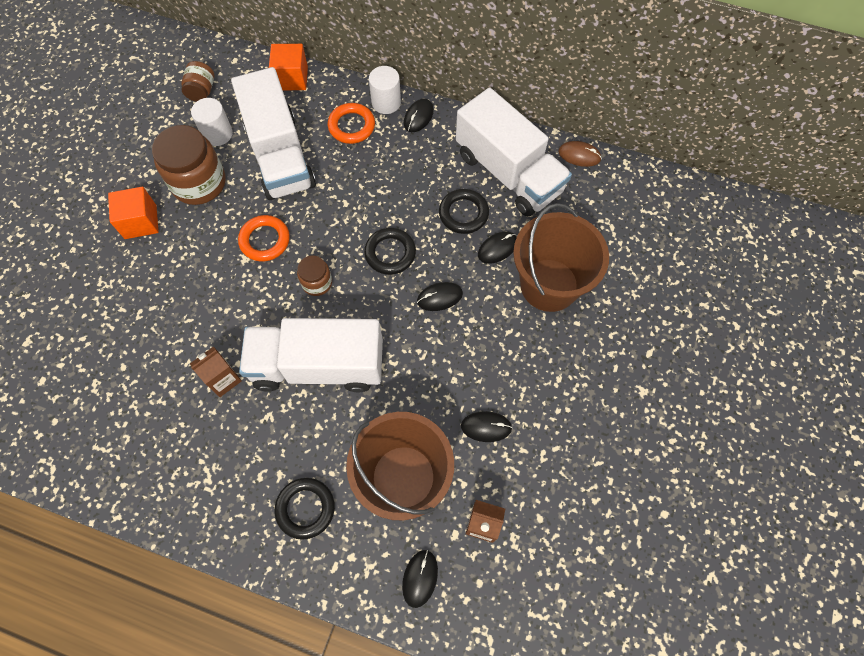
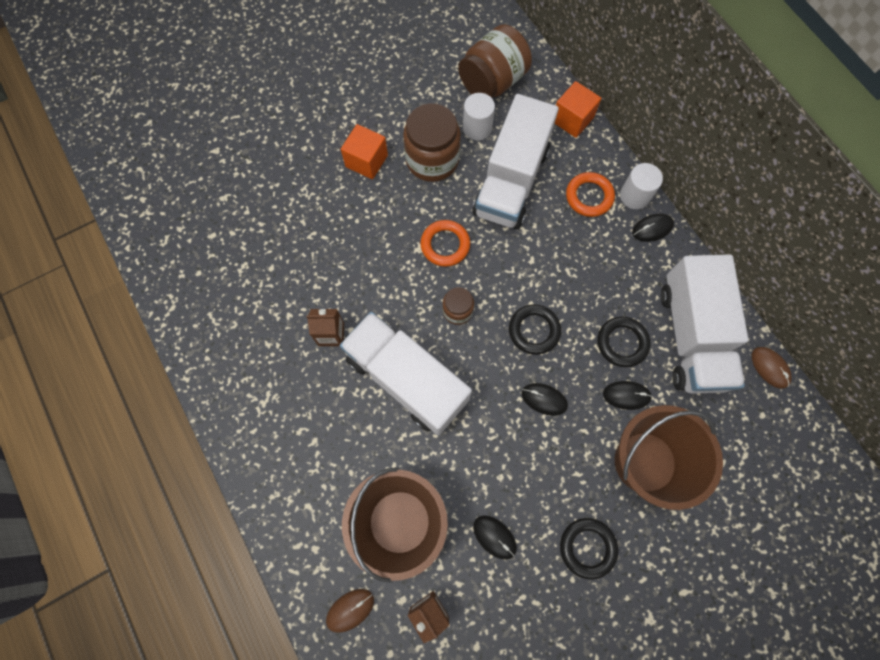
camera: 40 degrees right, 5 degrees up
(202, 91) = (492, 82): brown jar -> brown jar, size x1.90
(305, 508) = (312, 483): black ring -> black ring (587, 547)
(420, 578) = (350, 610): black mouse -> brown mouse

